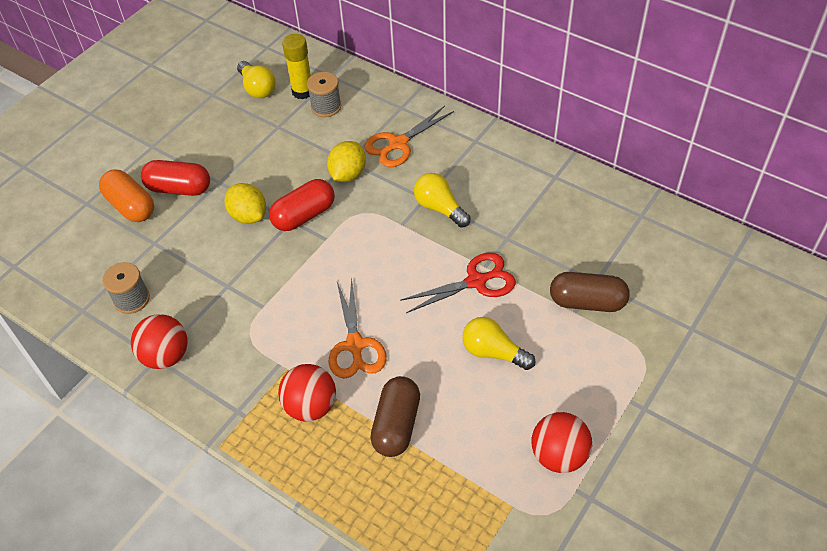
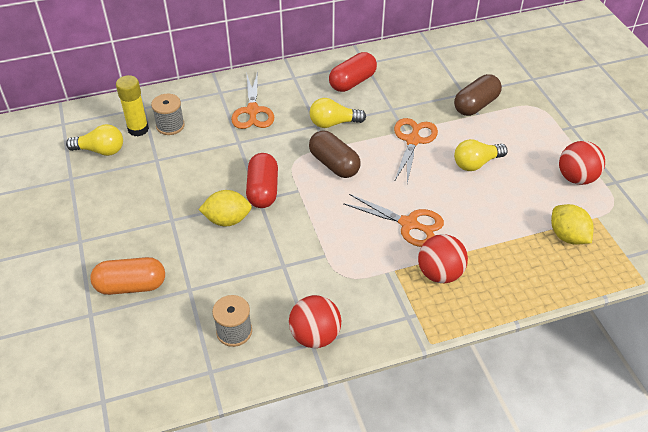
camera: 55 degrees left, 5 degrees down
(179, 188) = (149, 246): red capsule -> red capsule (352, 82)
(348, 174) = (250, 149): yellow lemon -> yellow lemon (567, 236)
(396, 425) = (493, 238): brown capsule -> brown capsule (334, 164)
(476, 281) = (413, 140): red scissors -> orange scissors

